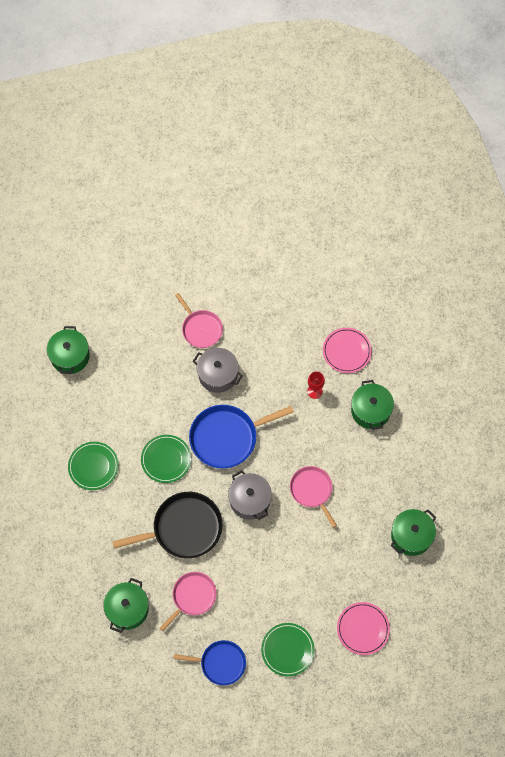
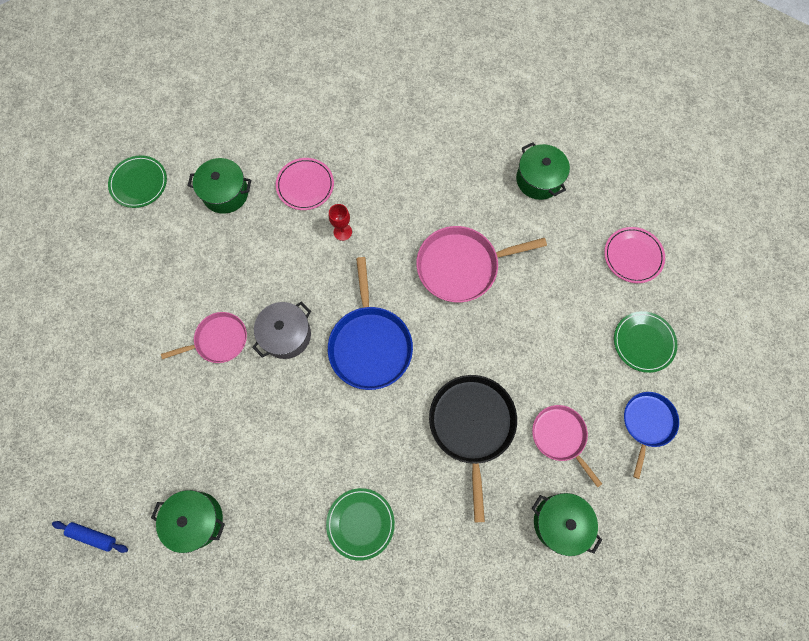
camera: 75 degrees left, 5 degrees up
(44, 295) = (93, 536): none -> blue rolling pin
(166, 459) = (377, 426): green plate -> green plate (139, 183)
(250, 500) = (455, 338): grey pot -> none
(312, 490) = (461, 266): pink pan -> pink pan, size x1.59
(370, 410) = (384, 180): green pot -> green pot (225, 193)

